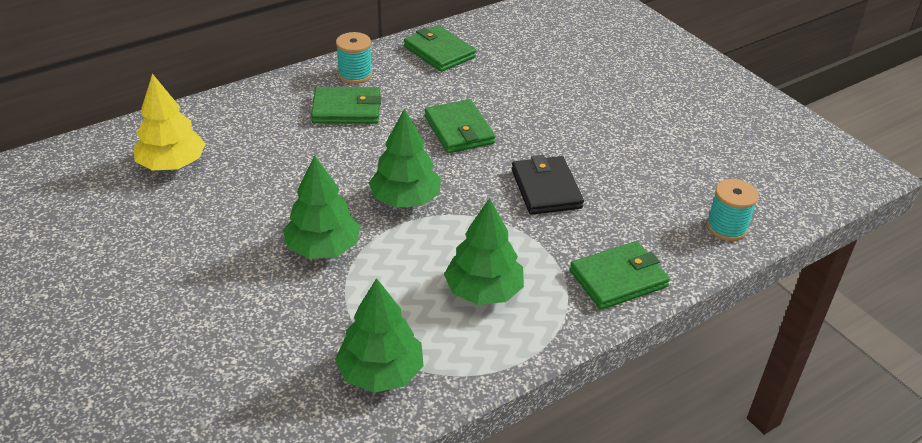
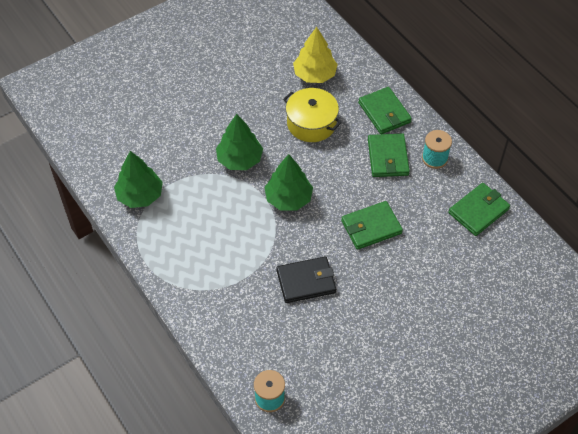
camera: 90 degrees right, 15 degrees up
(269, 172) = (311, 123): none -> yellow pot
(483, 291) = (203, 243): green tree -> none
(618, 279) = (214, 320): green wallet -> green wallet (384, 112)

